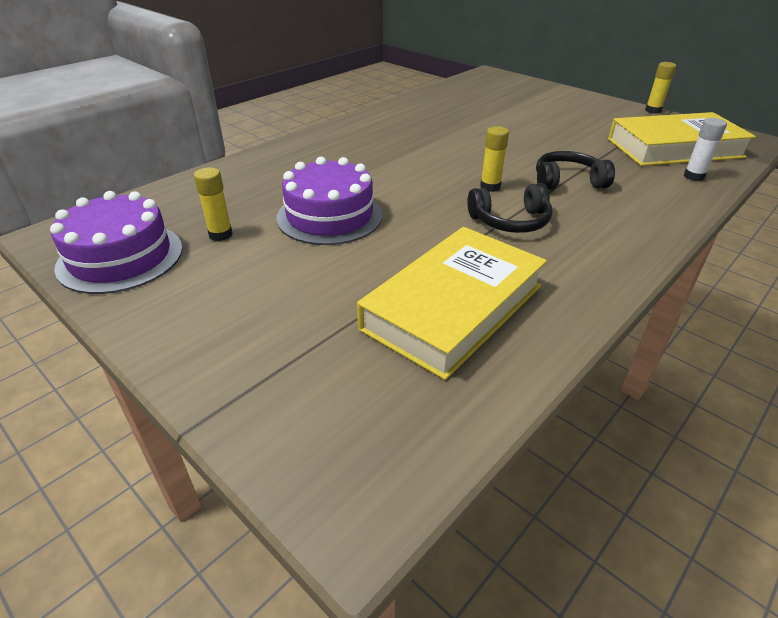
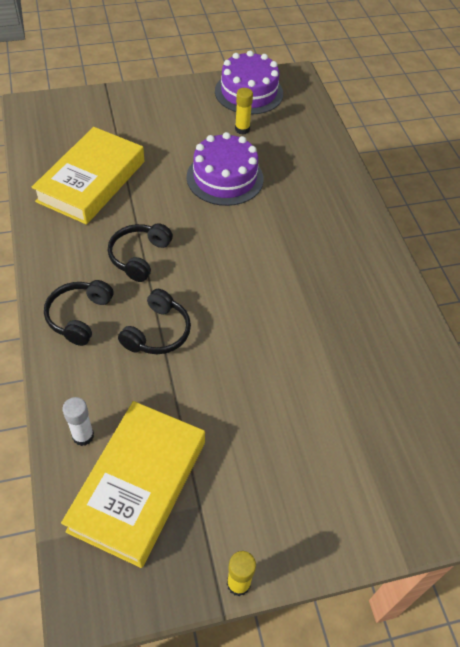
camera: 120 degrees right, 15 degrees up
(453, 307) = (91, 181): yellow book -> yellow book turned 45 degrees clockwise
(490, 187) = (192, 278): yellow glue stick -> none
(624, 222) = (79, 316): none -> black headphones

